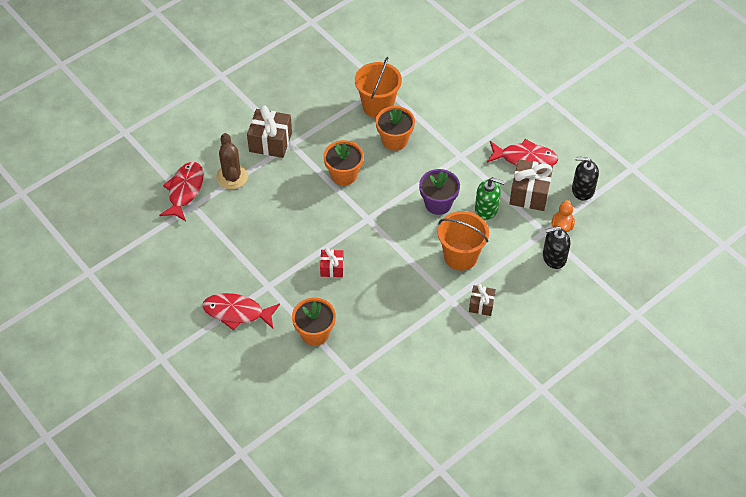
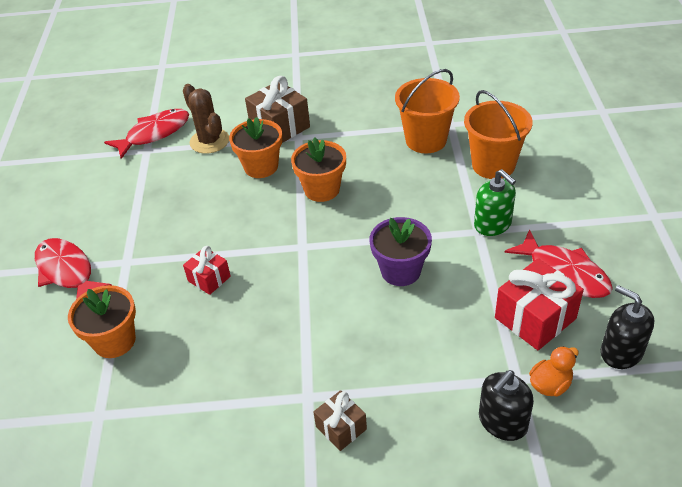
camera: 40 degrees right, 10 degrees down
(232, 177) = (209, 141): brown cactus -> brown cactus turned 60 degrees counterclockwise
(394, 140) = (413, 180): orange flower pot -> orange flower pot (261, 167)
(460, 256) = (371, 348): orange bucket -> orange bucket (493, 165)
(486, 209) = (458, 308): green soap dispenser -> green soap dispenser (493, 224)
(529, 193) = (535, 318): brown gift -> red gift
(554, 257) = (502, 422): black soap dispenser -> black soap dispenser turned 75 degrees counterclockwise

